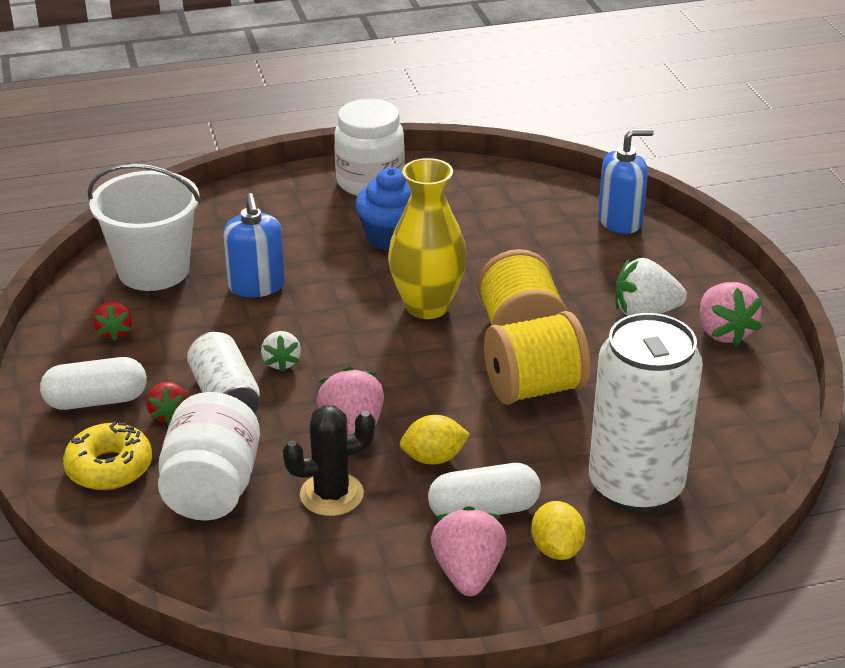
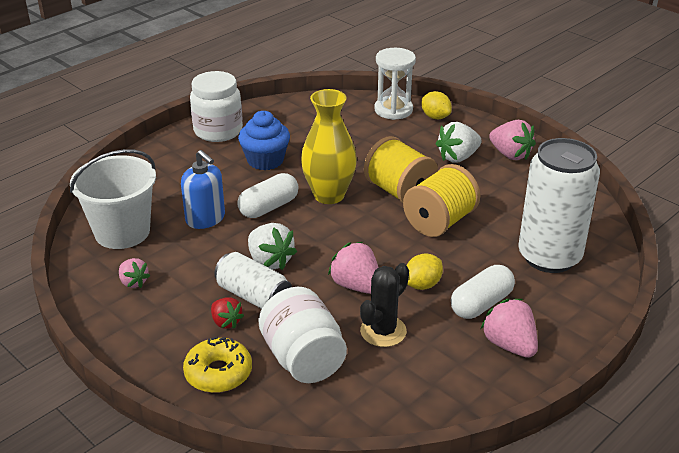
camera: 30 degrees left, 0 degrees up
(96, 400) = (165, 332): white capsule -> white capsule (269, 207)
(114, 332) = (133, 282): red strawberry -> pink strawberry
(281, 362) = (270, 261): white strawberry -> white strawberry, size x1.61
(556, 549) = (543, 310): yellow lemon -> yellow lemon (435, 117)
(620, 221) = (393, 110): blue soap dispenser -> white hourglass

